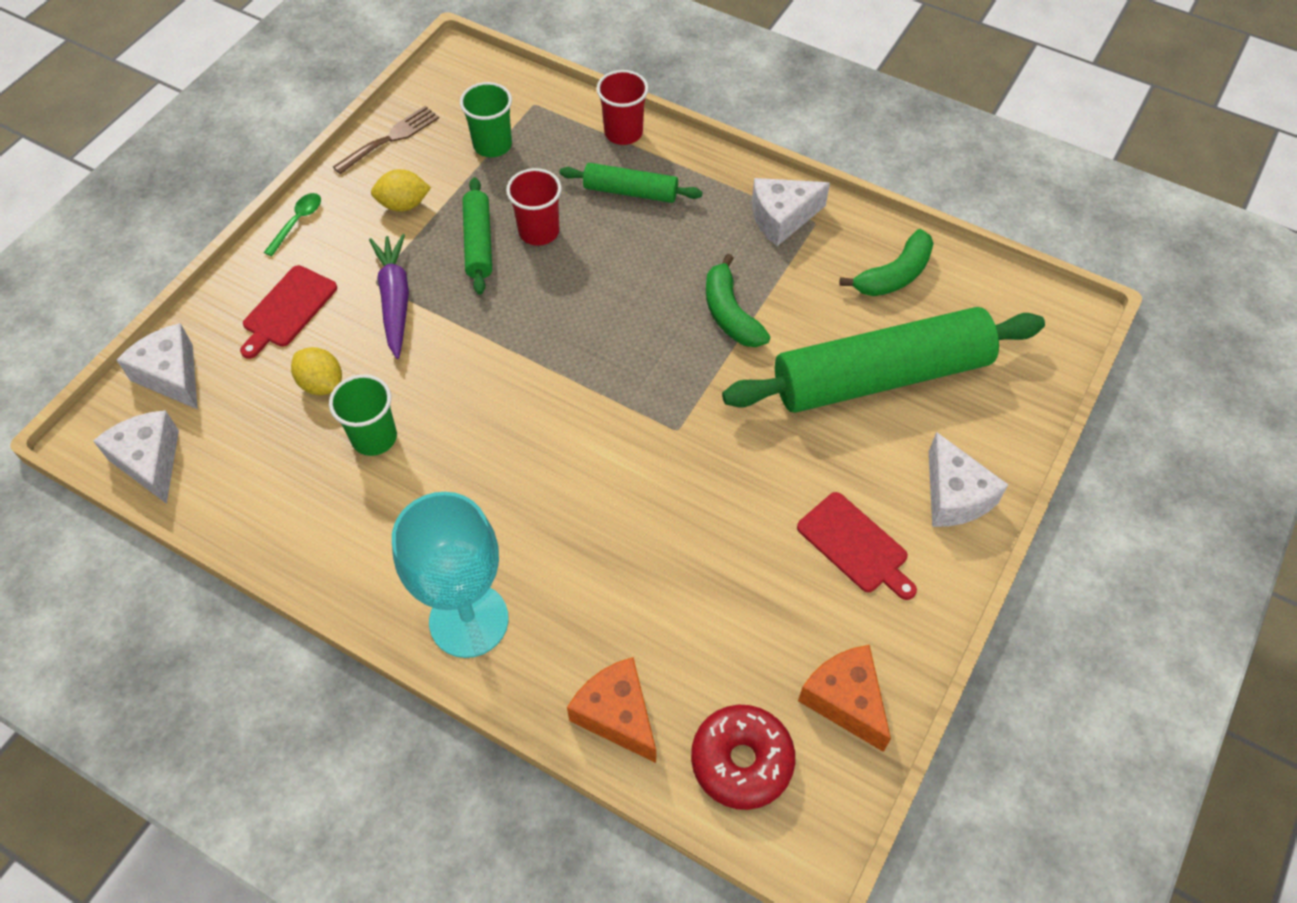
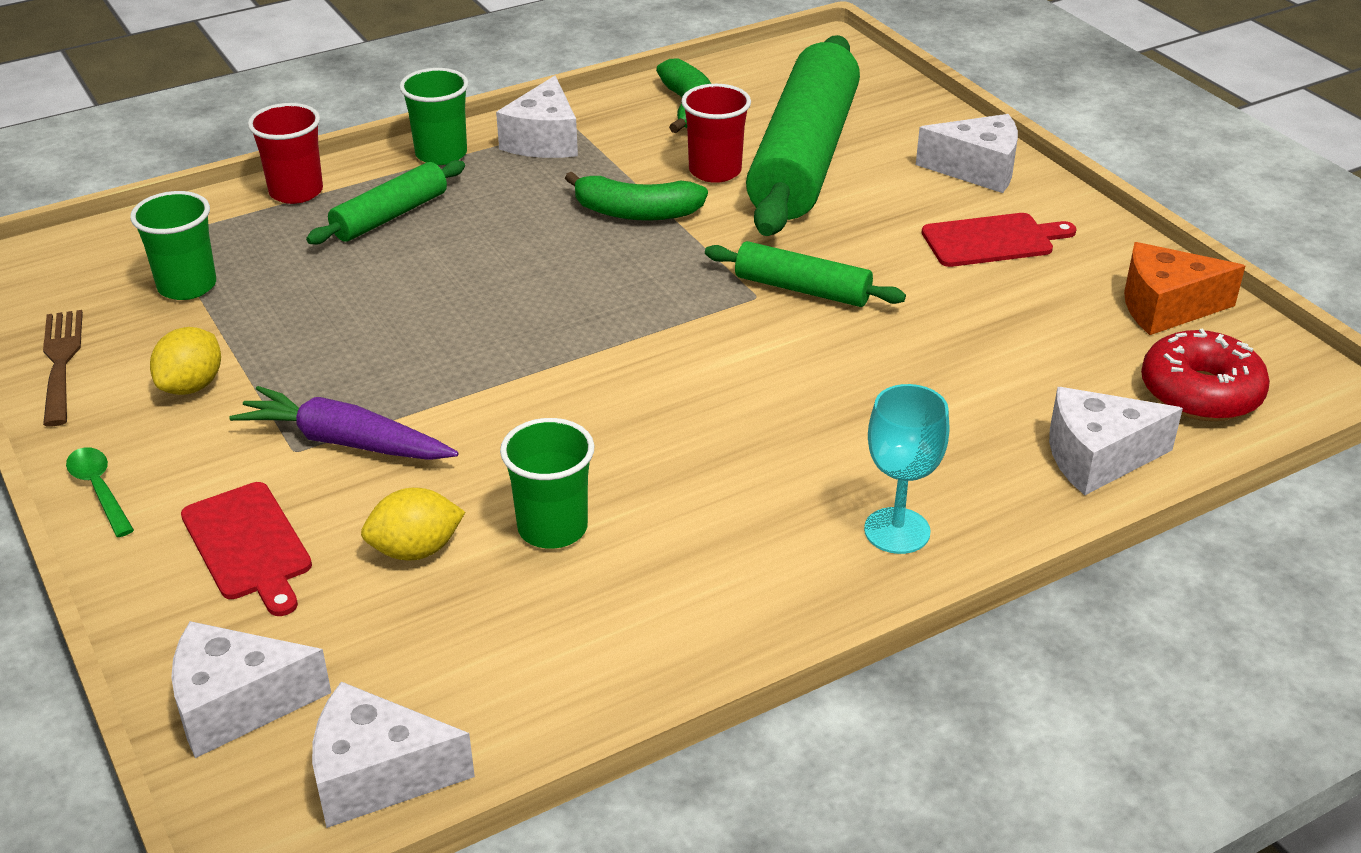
camera: 60 degrees left, 20 degrees down
(469, 620) = (897, 531): turquoise goblet -> turquoise goblet, size x0.59
(478, 242) = (332, 346): green rolling pin -> green rolling pin (802, 289)
(539, 231) = (370, 296): red cup -> red cup (715, 171)
(617, 715) = (1097, 458): orange cheese -> white cheese
(721, 175) = (441, 154): none -> green cup

